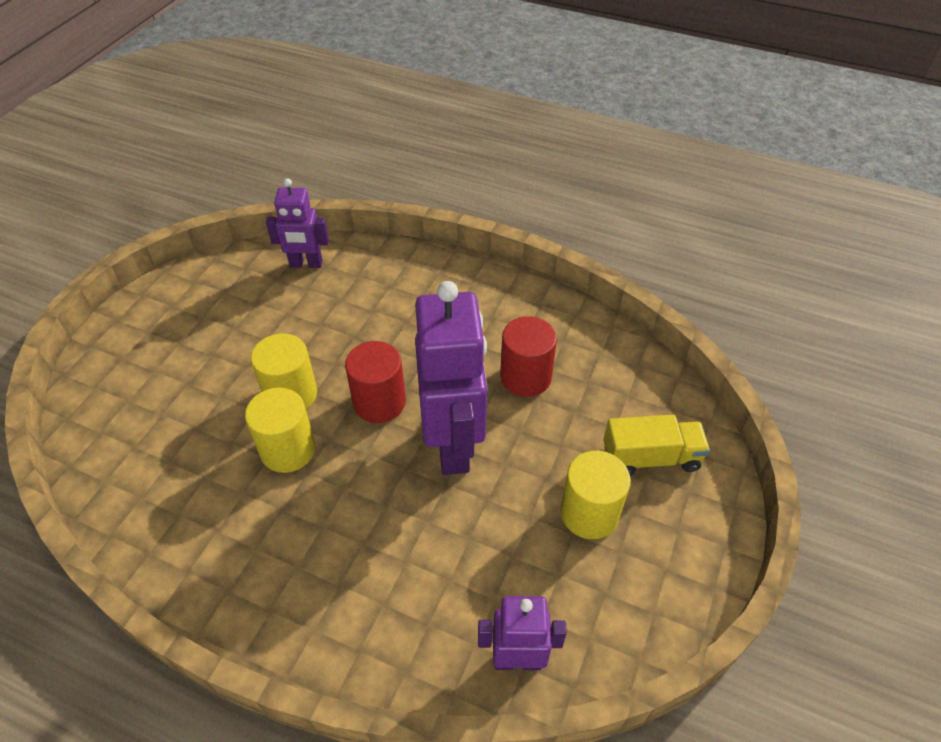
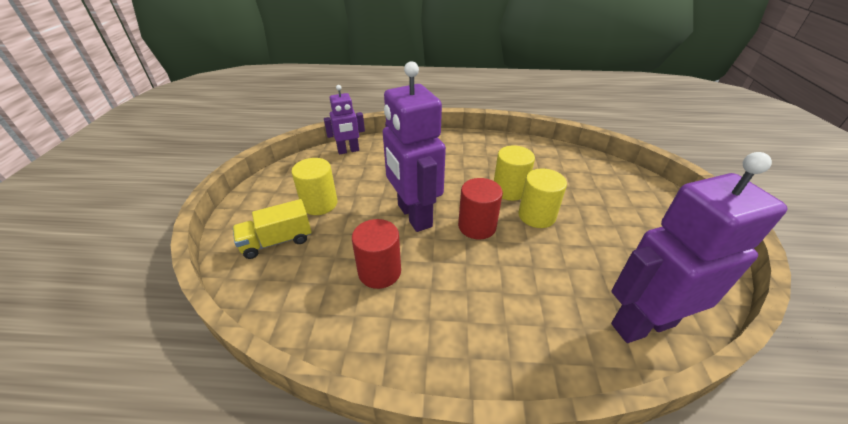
camera: 160 degrees right, 10 degrees down
(306, 264) = (642, 324): purple robot -> purple robot, size x1.81

